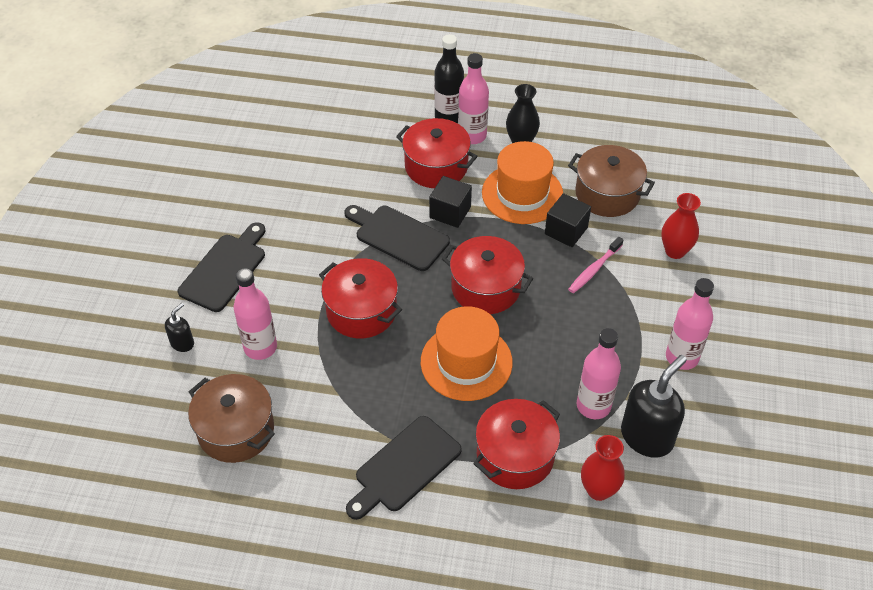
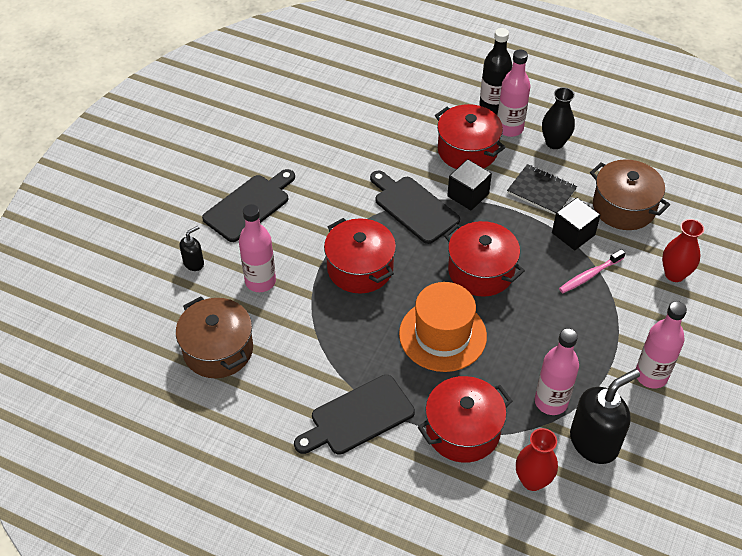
camera: 15 degrees right, 0 degrees up
(522, 194) = (541, 191): orange hat -> black notebook

